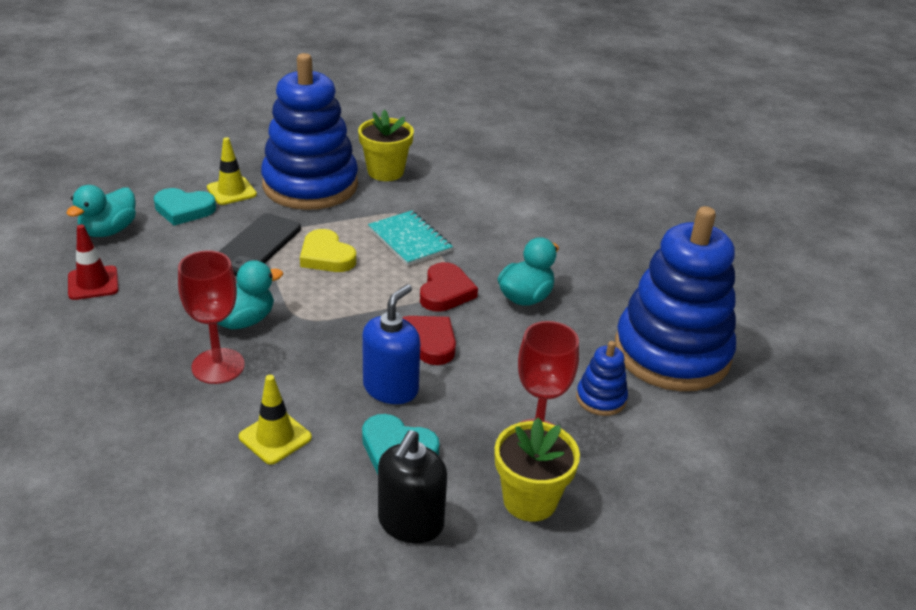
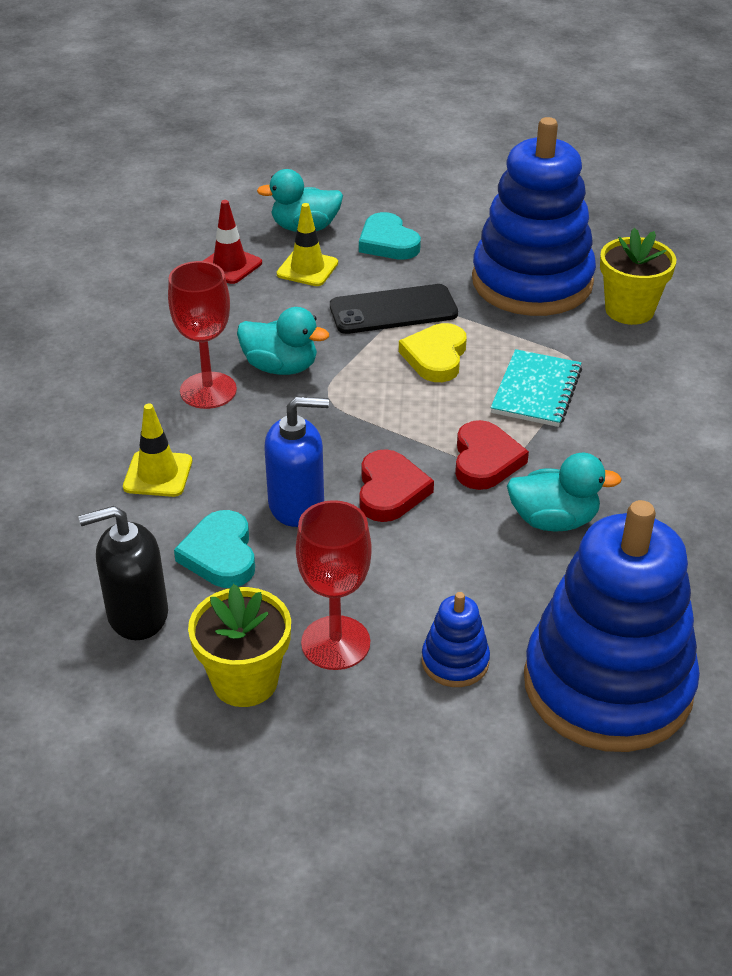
camera: 55 degrees right, 5 degrees up
(231, 191) = (453, 248): yellow traffic cone -> yellow traffic cone (307, 269)
(445, 292) = (485, 460): red heart -> red heart turned 60 degrees counterclockwise

